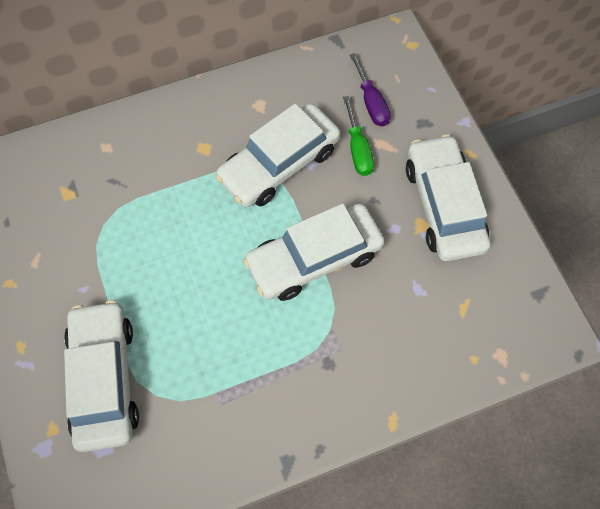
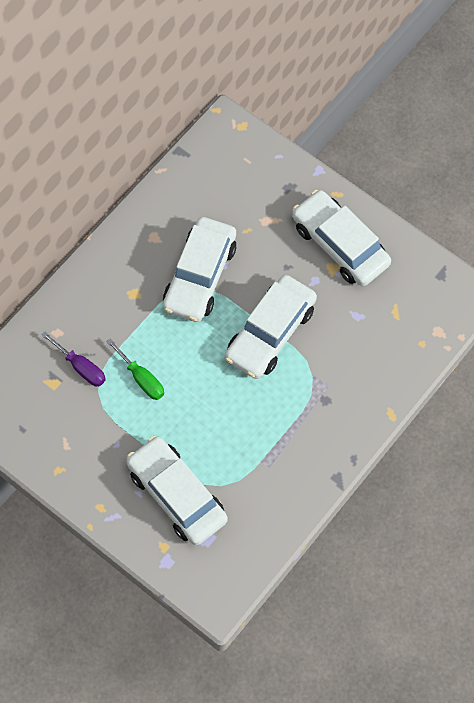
camera: 30 degrees left, 0 degrees up
(358, 149) = (252, 234): green screwdriver -> green screwdriver (141, 378)
(371, 103) = (239, 191): purple screwdriver -> purple screwdriver (81, 367)

